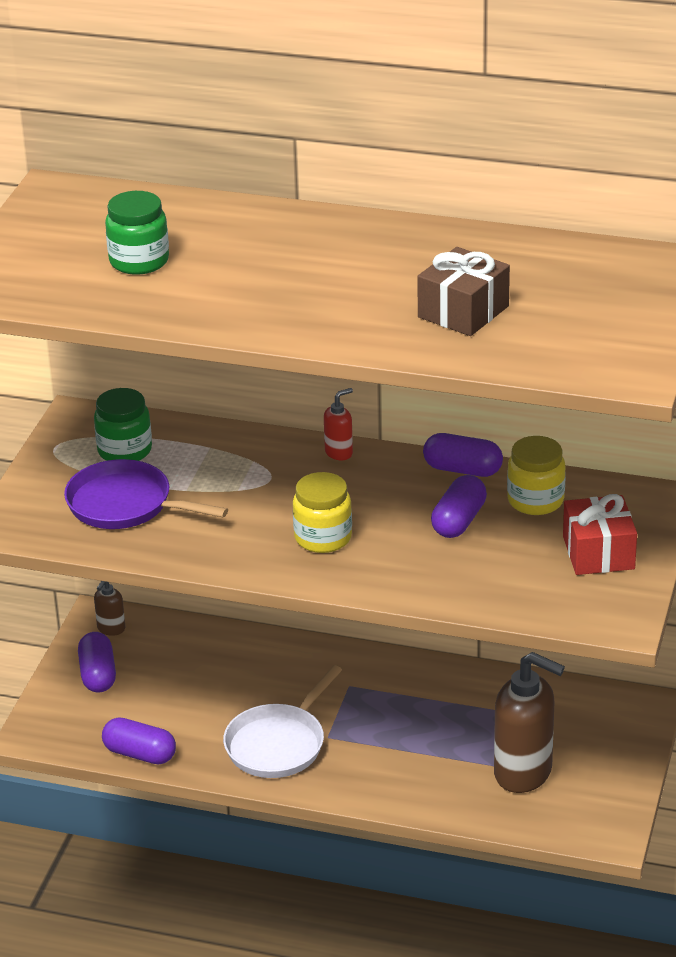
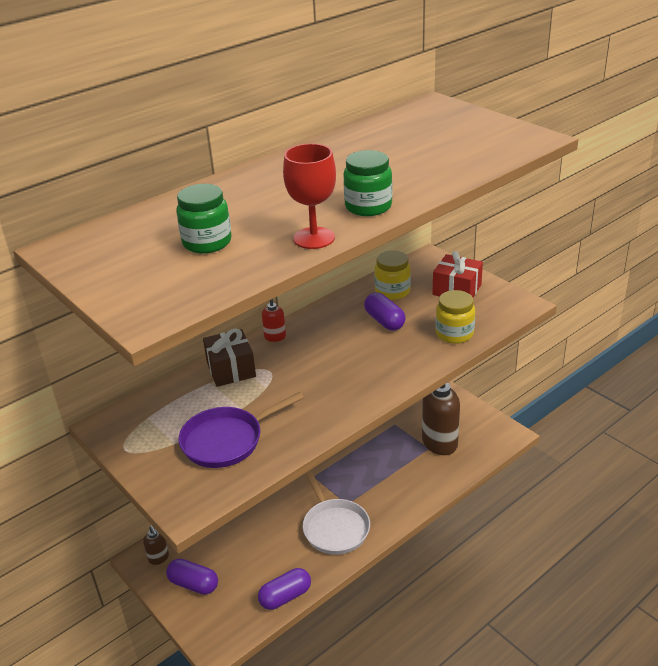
camera: 55 degrees left, 0 degrees up
(125, 451) = (169, 419): green jar -> green jar (368, 207)
(206, 317) = (314, 238): none -> red goblet
(323, 538) = (349, 373): yellow jar -> yellow jar (454, 334)
(462, 469) = (339, 303): purple capsule -> none
(463, 312) = (415, 161): brown gift -> brown gift (231, 369)

